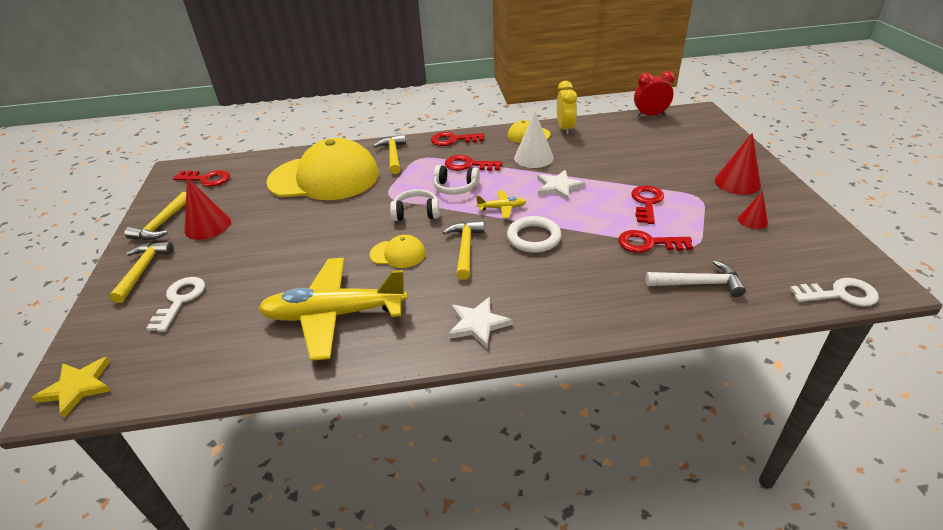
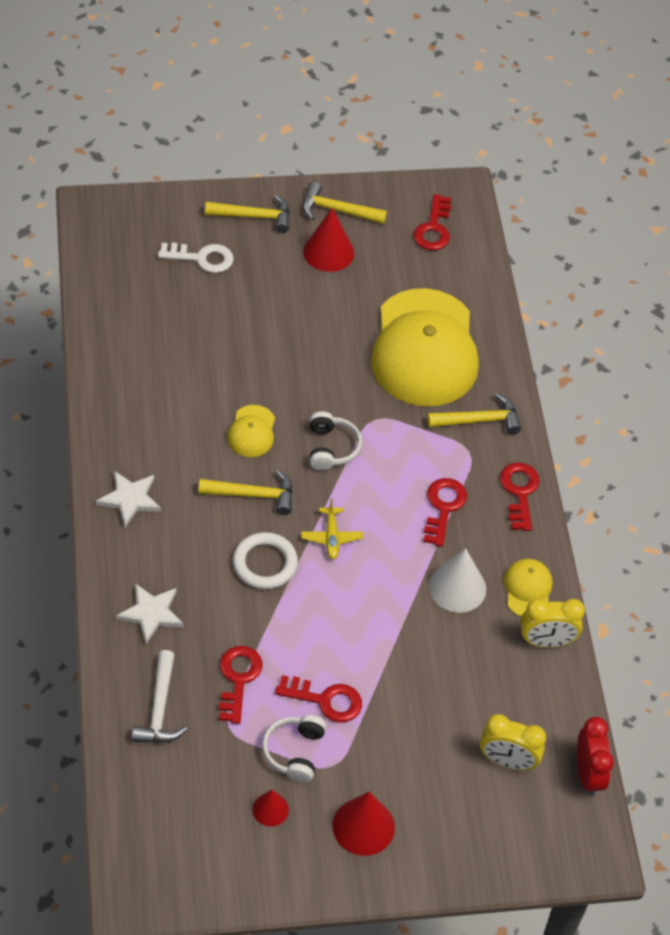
camera: 85 degrees right, 15 degrees up
(78, 387) = (101, 217): yellow star -> none
(334, 315) = (161, 382): yellow plane -> none
(455, 187) = (385, 490): white headphones -> white headphones (294, 752)
(558, 187) = (375, 606): white star -> white star (151, 613)
(656, 137) = (507, 761): none -> yellow clock
(840, 294) = (121, 841): white key -> none

